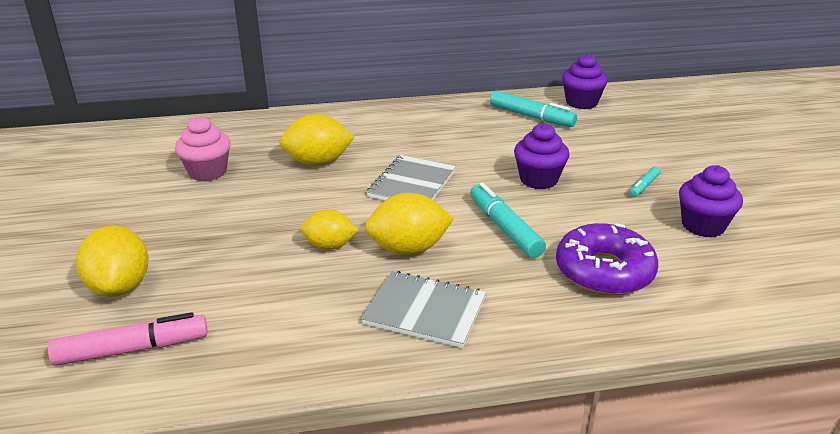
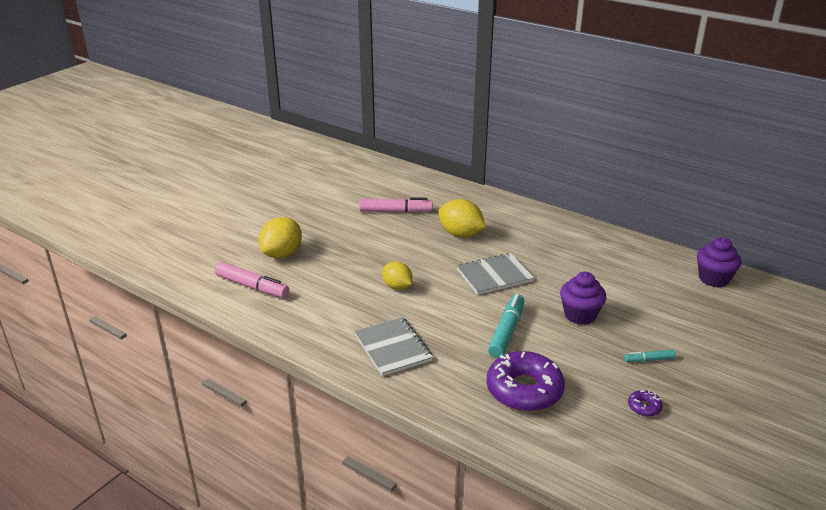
camera: 45 degrees right, 0 degrees up
(207, 172) = (395, 211): pink cupcake -> pink marker
(408, 249) = (434, 312): yellow lemon -> none
(531, 117) = (652, 271): turquoise marker -> none
(703, 226) = (644, 407): purple cupcake -> purple donut

